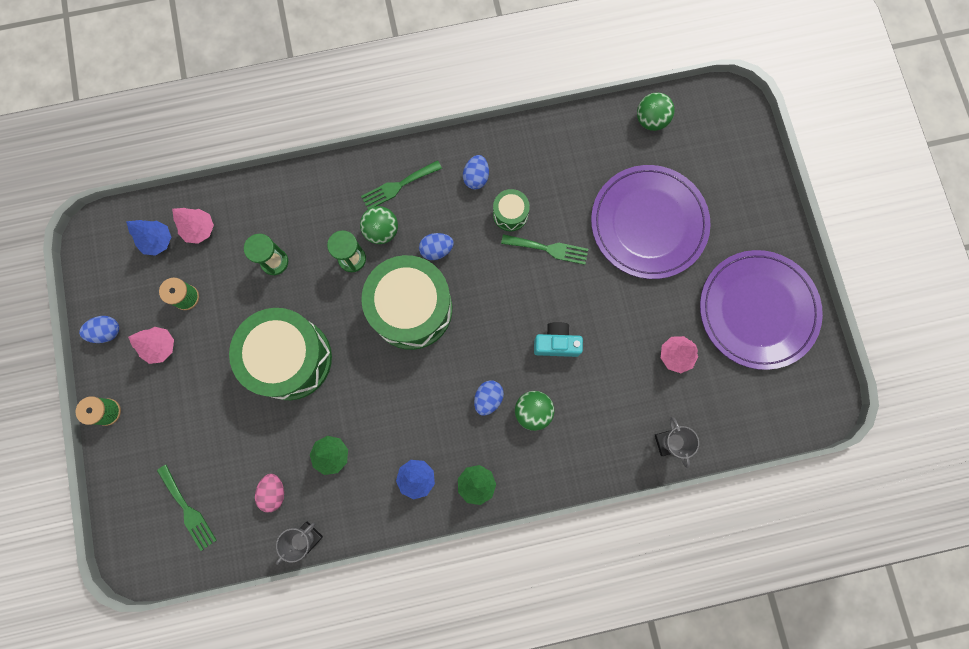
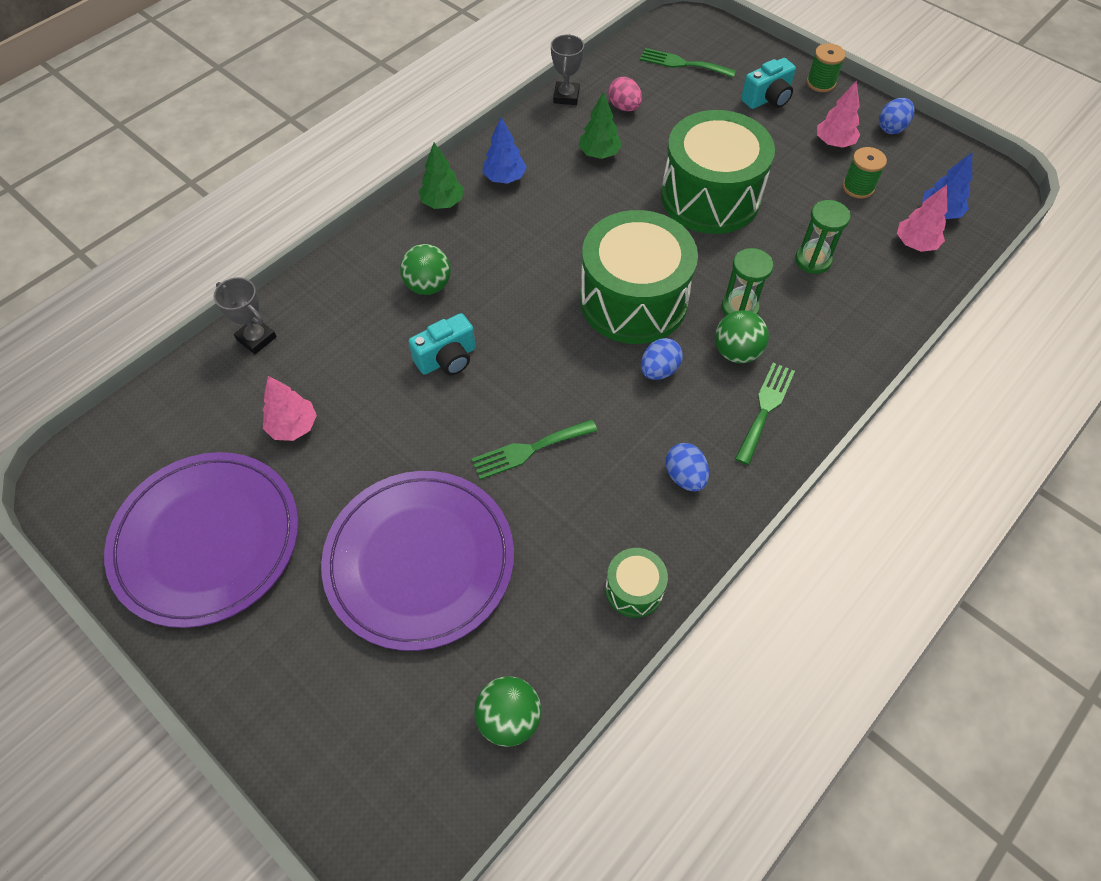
camera: 145 degrees right, 20 degrees down
(162, 423) = (767, 99): none -> turquoise camera
(488, 398) = (485, 271): blue egg -> none
(510, 214) = (607, 460): green drum -> green drum (634, 589)

